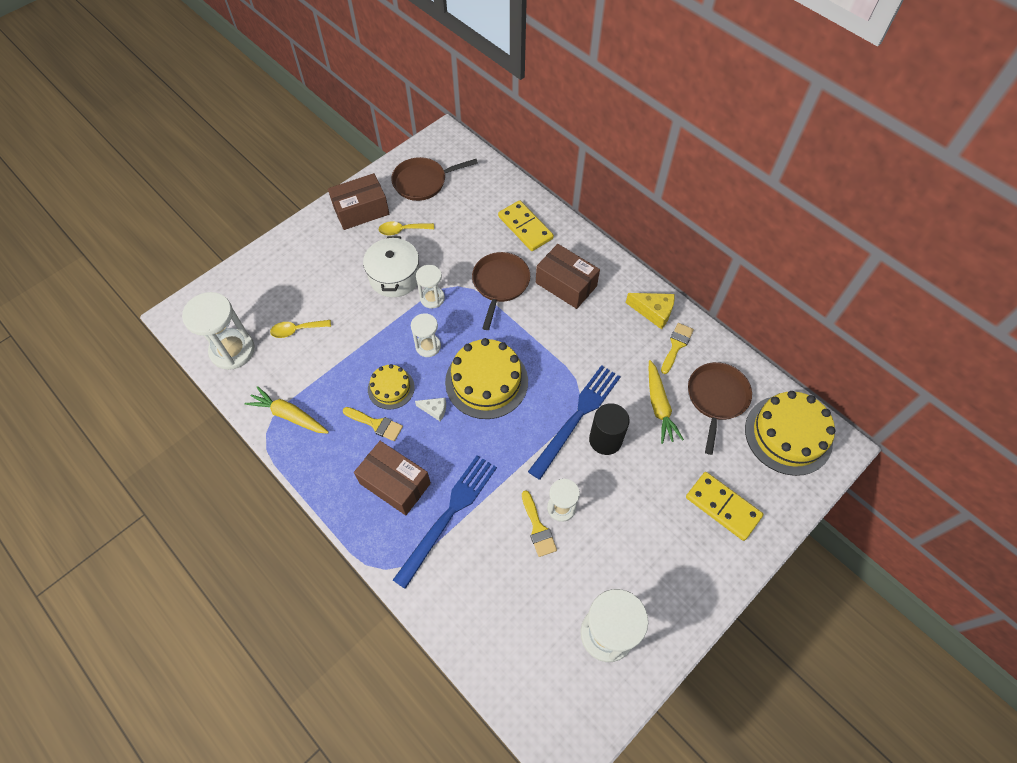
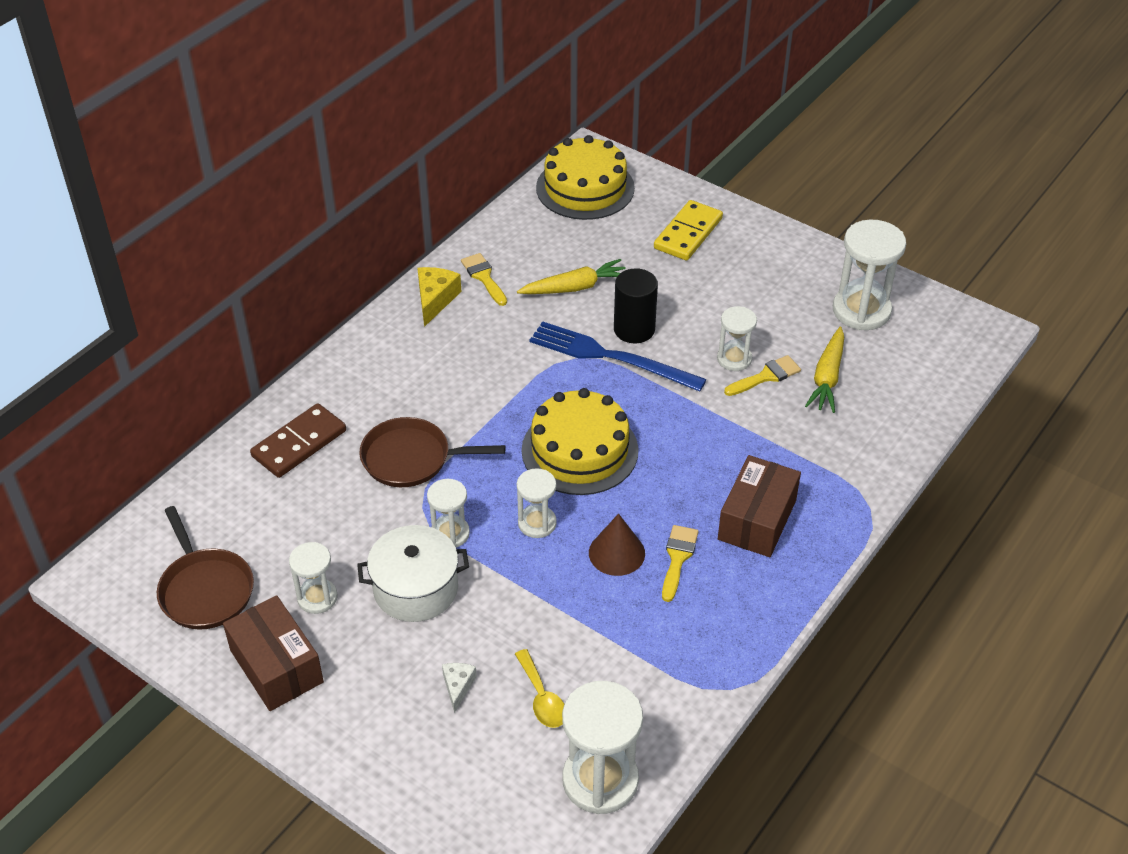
camera: 100 degrees left, 15 degrees down
(289, 415) = (694, 666): yellow carrot -> yellow carrot (827, 377)
(391, 388) = (616, 553): yellow cake -> brown cone
(402, 230) = (317, 597): yellow spoon -> white hourglass
(434, 410) = (638, 498): white cheese -> white cheese (458, 686)
(448, 515) = (780, 459): blue fork -> none
(525, 227) = (299, 444): yellow domino -> brown domino
(566, 284) = (402, 387): brown box -> none
(676, 345) = (483, 277): yellow brush -> yellow brush turned 45 degrees clockwise
(716, 398) = (551, 241): brown pan -> none

